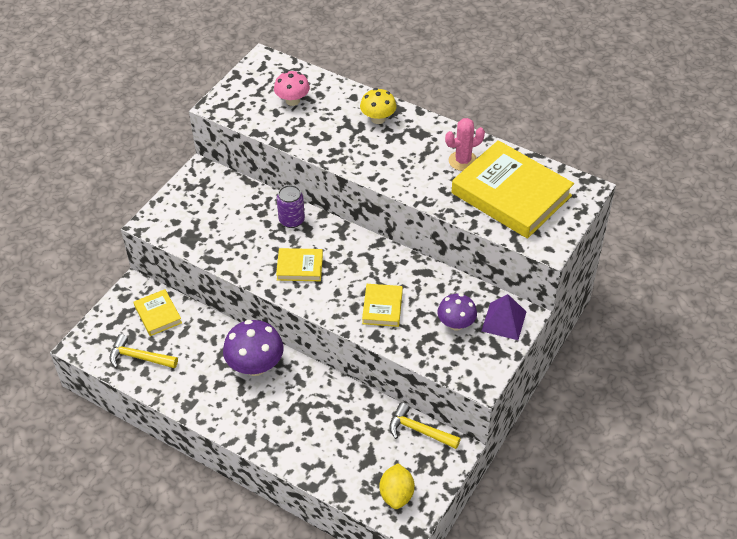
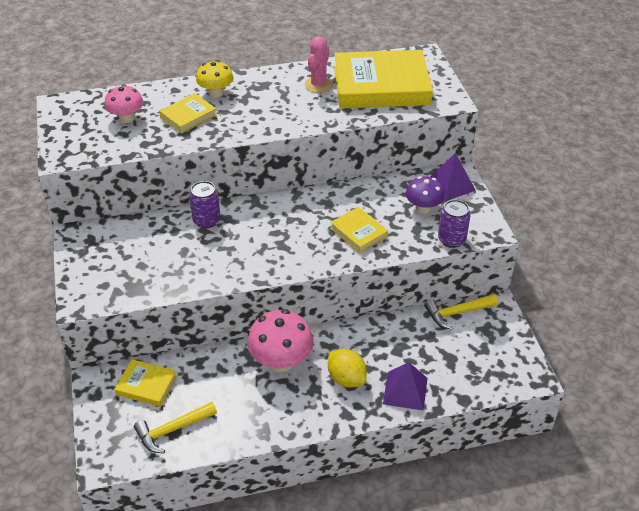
camera: 45 degrees left, 5 degrees down
(255, 366) = (281, 361): purple mushroom -> pink mushroom
(299, 267) = (258, 248): yellow book -> yellow book (188, 116)
(308, 454) = (405, 390): none -> purple pyramid
(396, 495) = (499, 366): yellow lemon -> yellow lemon (346, 378)
(443, 365) = (451, 239): none -> purple can

